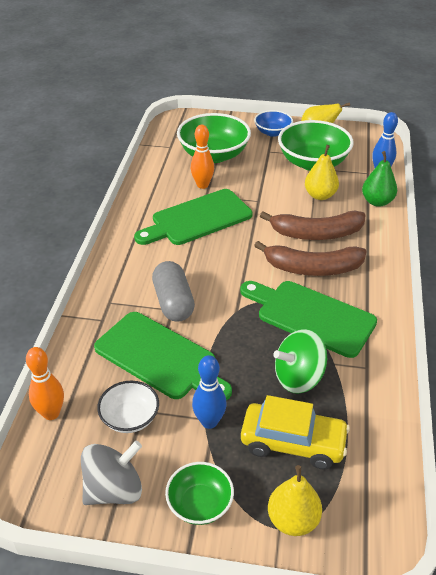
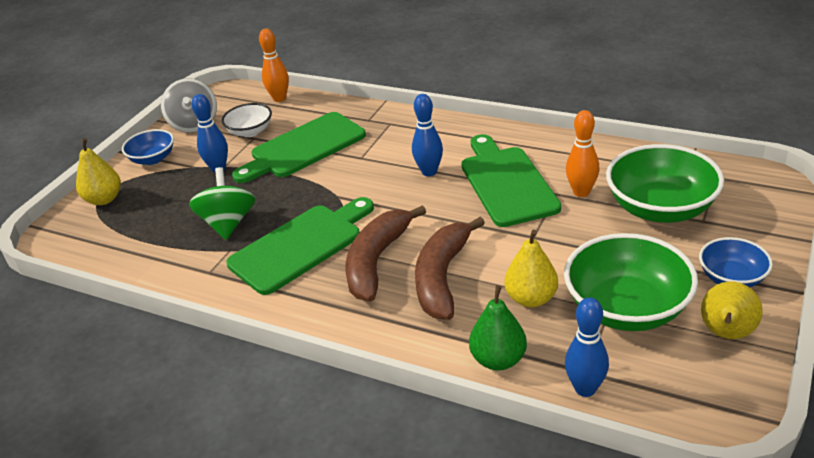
camera: 110 degrees right, 5 degrees down
(173, 302) = (370, 158): grey capsule -> none
(189, 261) = (429, 172): none -> blue bowling pin
(200, 504) = (153, 159): green bowl -> blue bowl
(293, 442) = (165, 209): yellow car -> none

